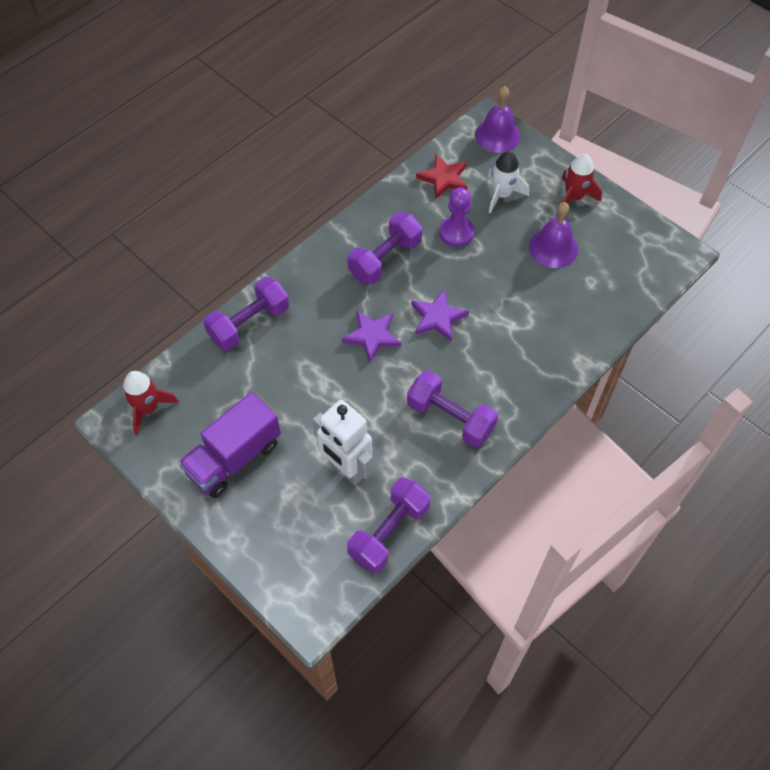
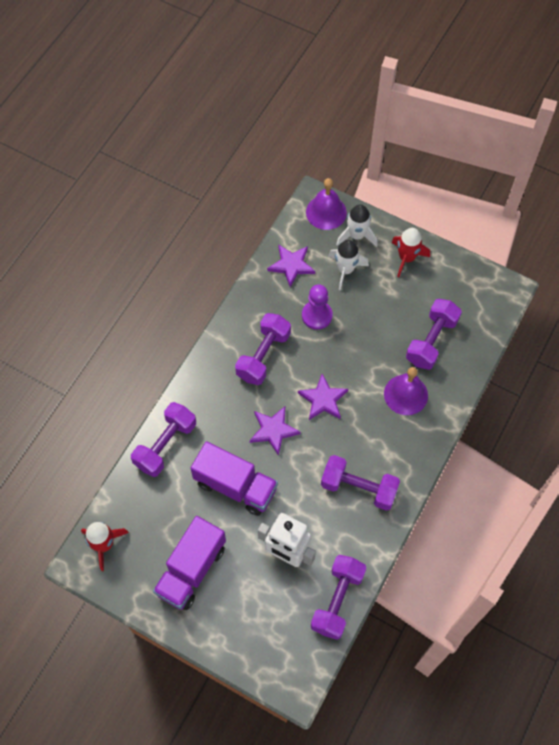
camera: 15 degrees left, 5 degrees up
(311, 383) = (235, 486): none -> purple truck
(444, 178) = (291, 265): red star -> purple star
(524, 164) = (356, 235): none -> white rocket
(553, 248) = (401, 311): purple bell -> purple bell (406, 394)
(578, 285) = (431, 341): none -> purple dumbbell

